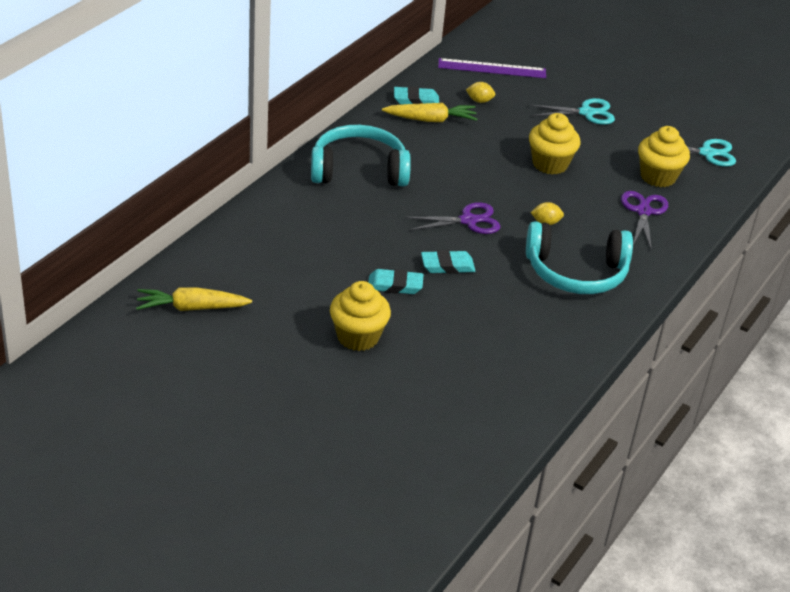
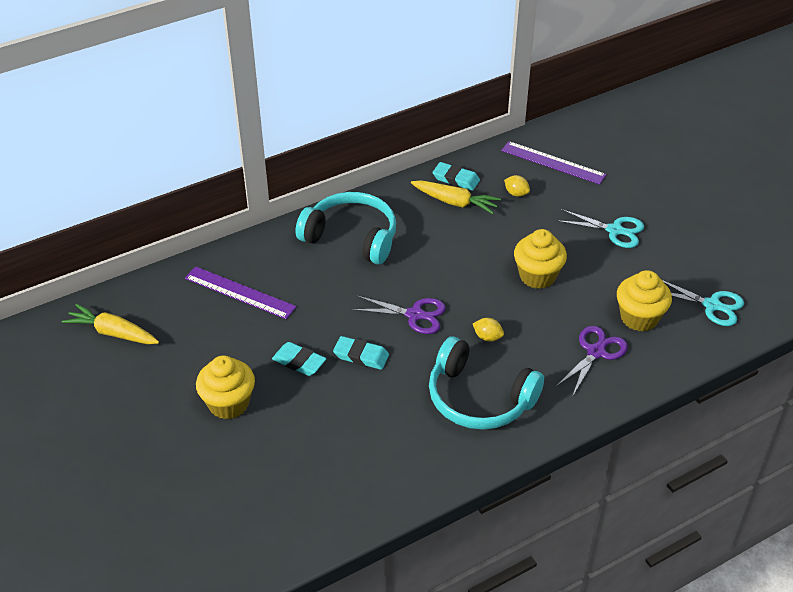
camera: 30 degrees right, 5 degrees up
(290, 242) = (240, 292): none -> purple ruler

